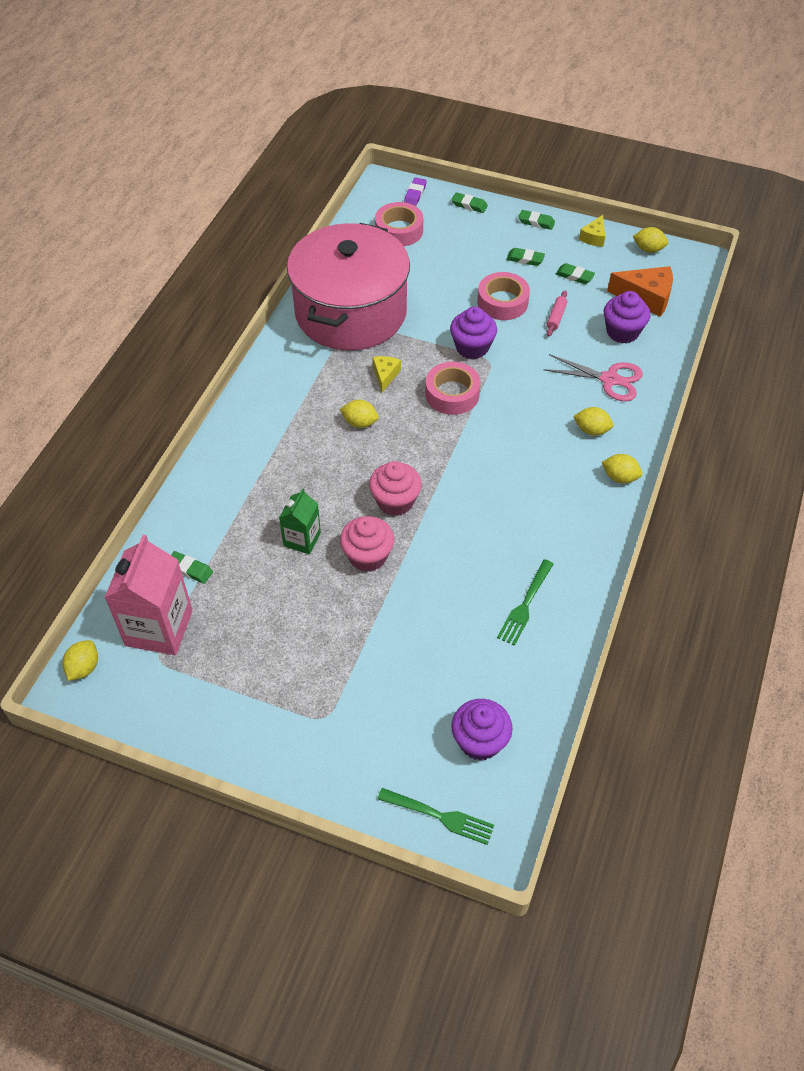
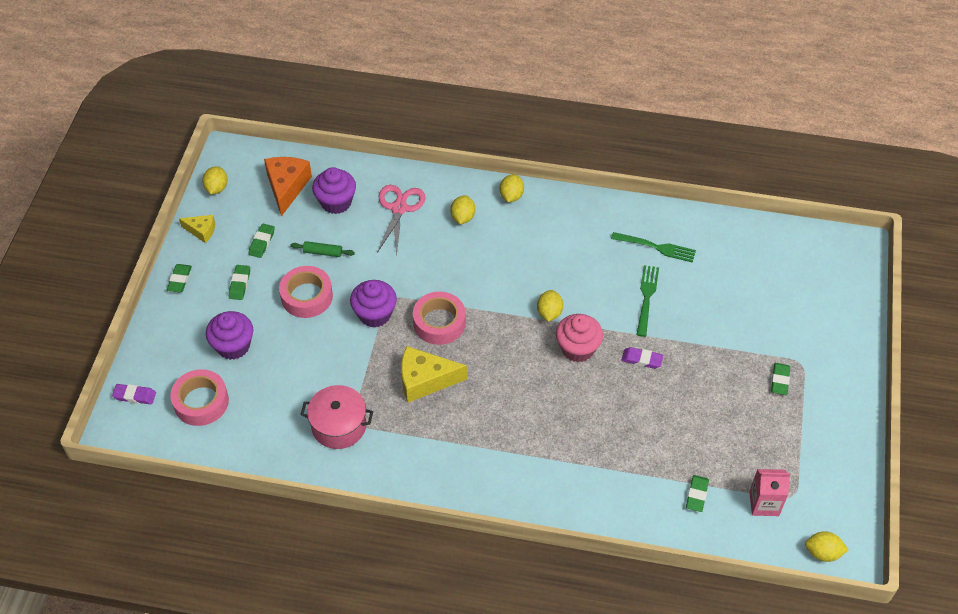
camera: 100 degrees left, 0 degrees up
(159, 628) = (764, 503): pink carton -> pink carton, size x0.56
(302, 539) = (638, 412): green carton -> none
(350, 312) = (339, 426): pink pot -> pink pot, size x0.46
(360, 423) = (491, 391): yellow lemon -> yellow lemon (549, 313)
(367, 556) = (642, 359): pink cupcake -> purple eraser
(385, 375) = (425, 380): yellow cheese -> yellow cheese, size x1.76
(439, 816) = (849, 280): green fork -> green fork (646, 298)
(469, 205) = (153, 342): green eraser -> green eraser (779, 380)
(479, 741) = (783, 263): purple cupcake -> purple cupcake (233, 346)
(556, 317) = (323, 252): pink rolling pin -> green rolling pin

